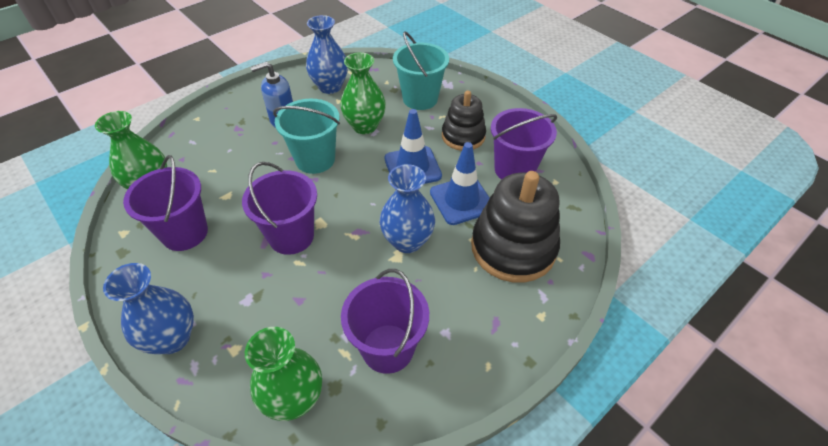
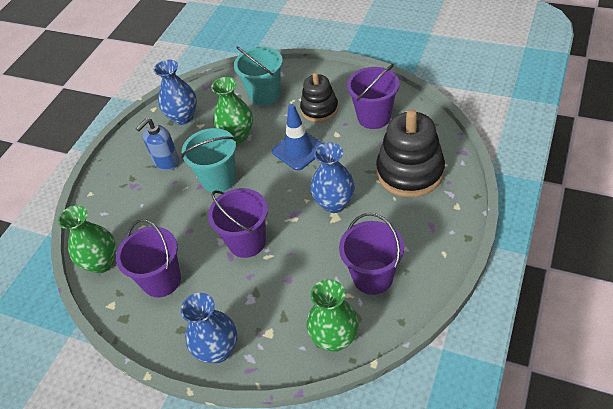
camera: 20 degrees left, 0 degrees up
(461, 200) = (352, 157): blue traffic cone -> none

